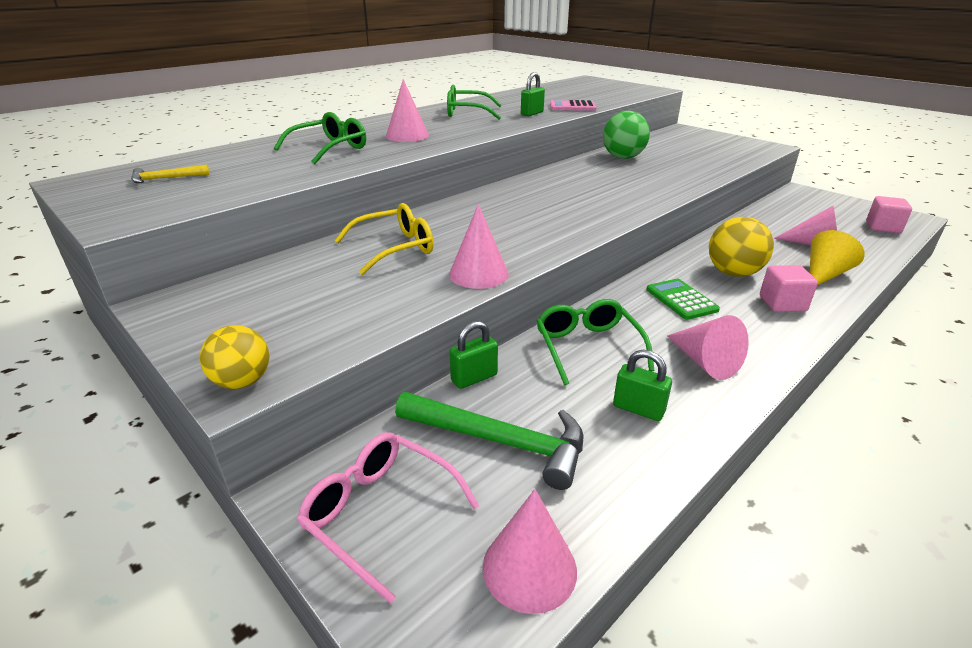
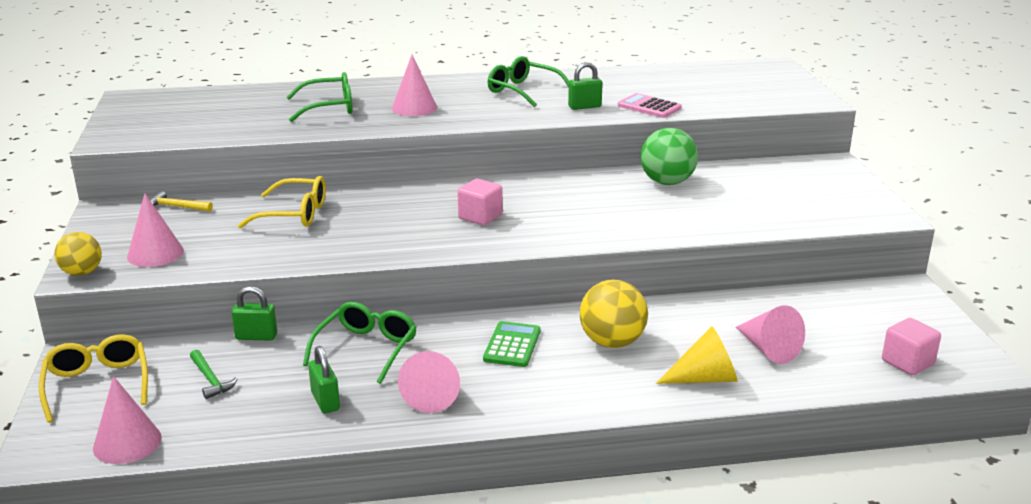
camera: 35 degrees right, 5 degrees down
(166, 178) = (180, 109): yellow hammer -> yellow hammer (177, 207)
(380, 513) = (97, 384): pink glasses -> yellow glasses
(478, 274) = (315, 254): pink cone -> pink cone (155, 253)
(500, 441) = (210, 379): green hammer -> green hammer, size x0.51
(782, 304) = (598, 384): pink cube -> pink cube (480, 217)

